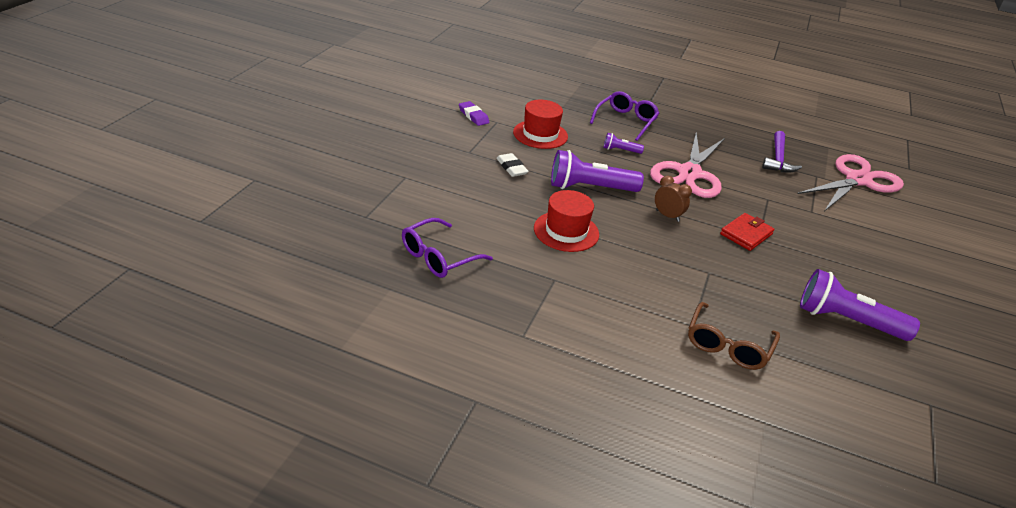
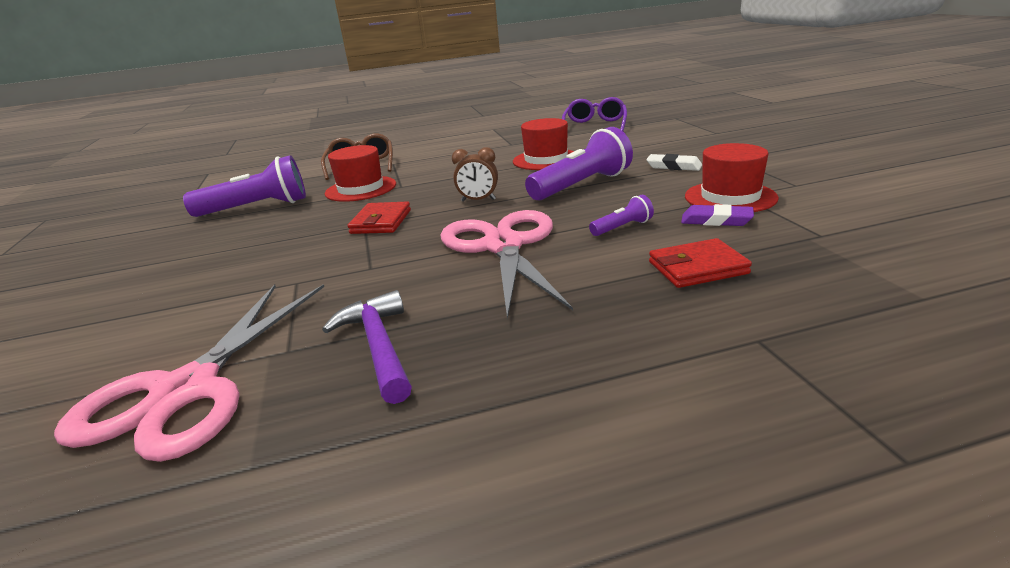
camera: 150 degrees right, 10 degrees down
(473, 116) = (827, 177): purple eraser -> purple eraser (716, 220)
(626, 121) = (697, 268): purple glasses -> red wallet
(745, 292) = (361, 189): none -> red hat

